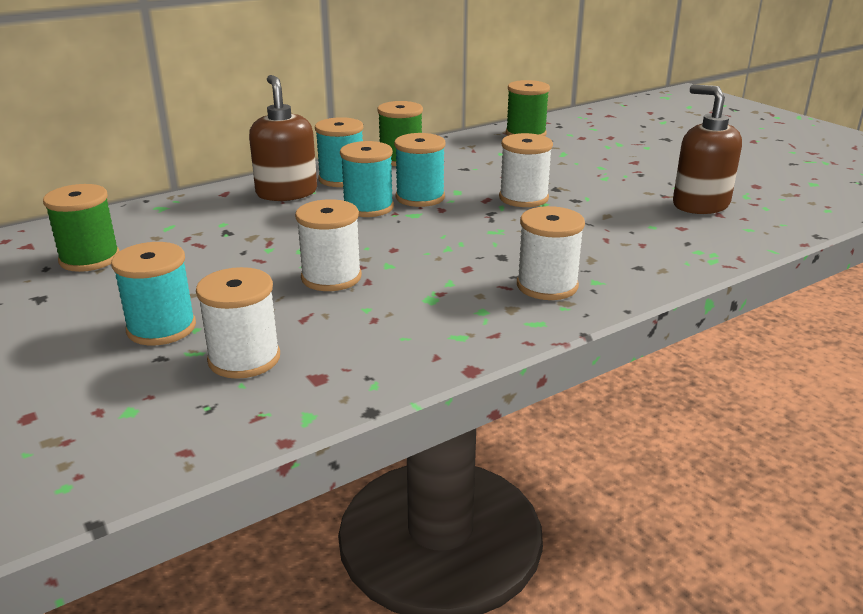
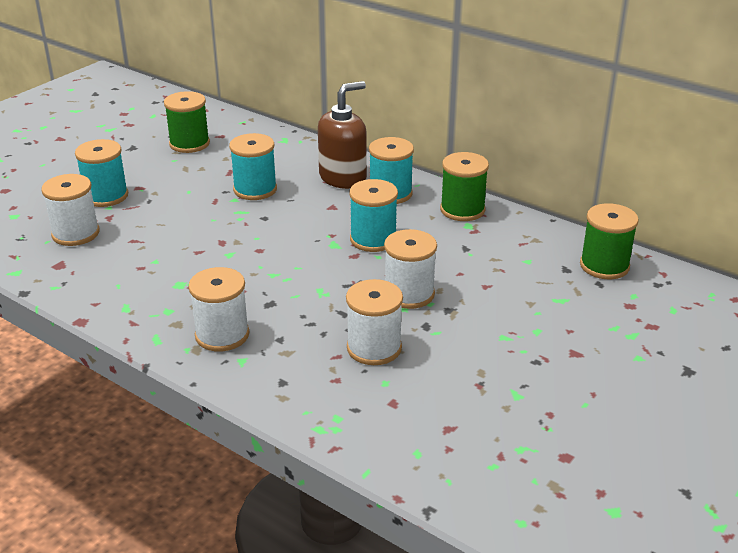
camera: 70 degrees right, 5 degrees up
(331, 277) = (197, 235): white spool -> white spool (374, 348)
(368, 207) = (335, 220): turquoise spool -> turquoise spool (255, 189)
(700, 204) = (467, 412): brown soap dispenser -> none

